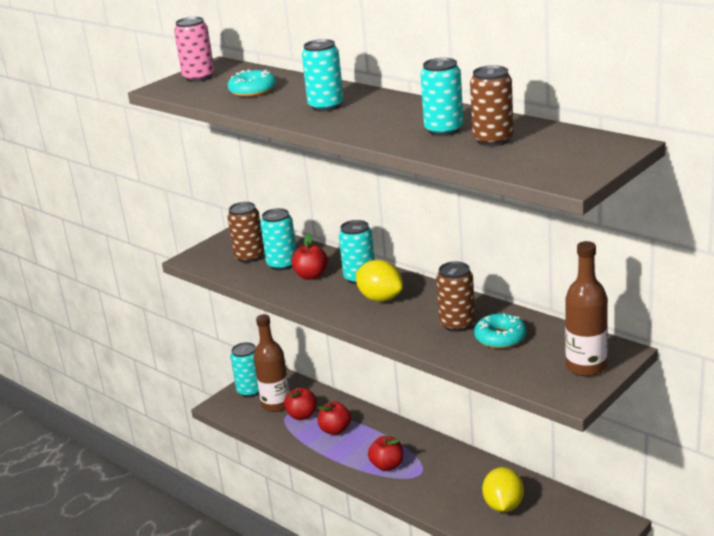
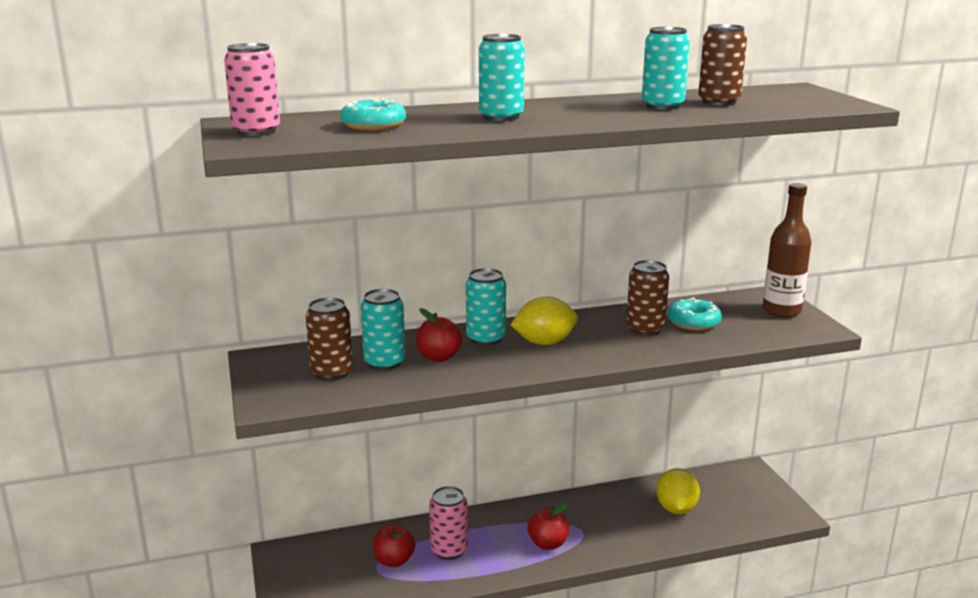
camera: 60 degrees left, 5 degrees down
(250, 390) = (294, 577): turquoise can -> none
(276, 404) = (348, 570): brown bottle -> none
(335, 430) = (449, 550): red apple -> pink can
(503, 505) = (676, 509): yellow lemon -> yellow lemon turned 60 degrees clockwise

